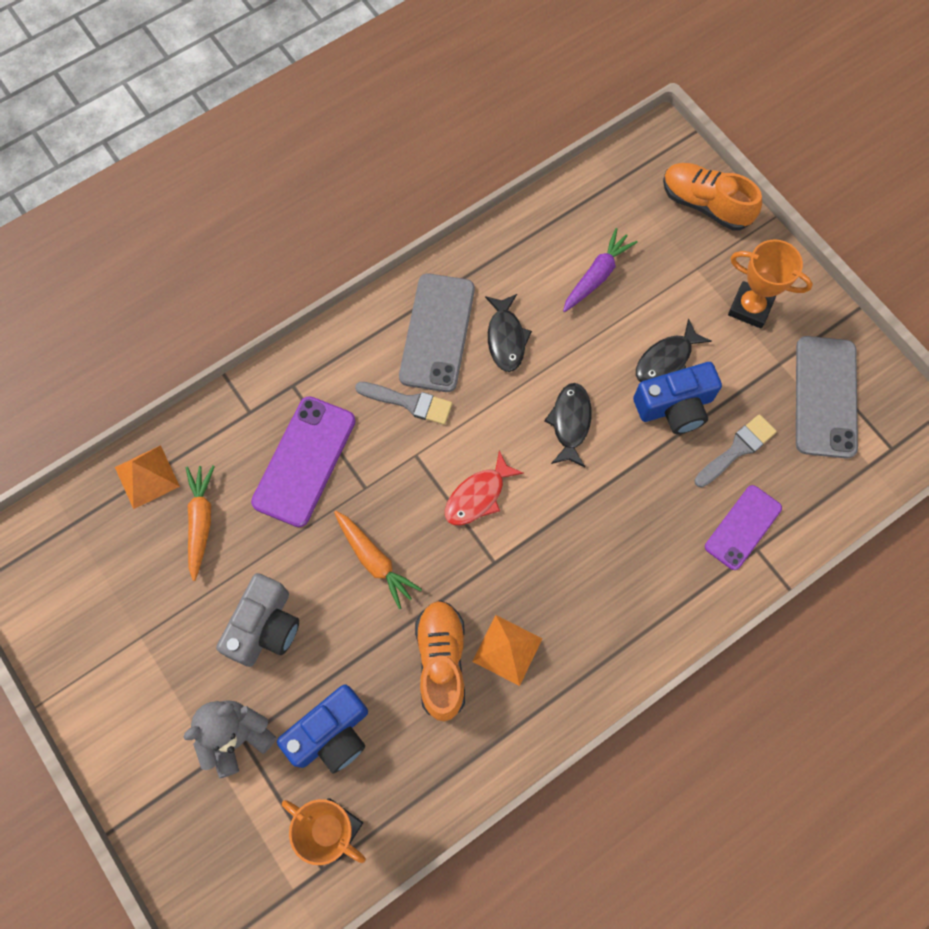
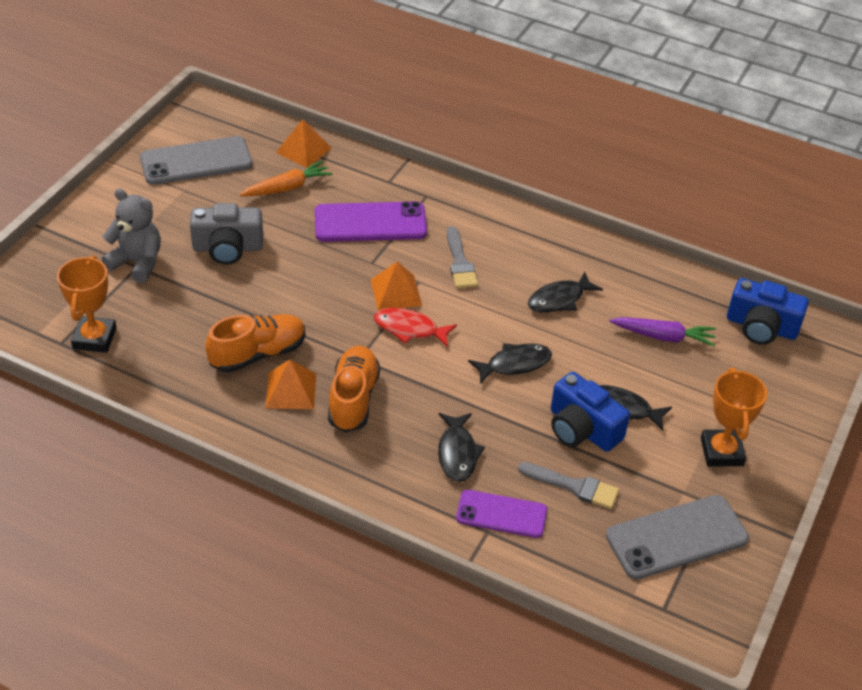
camera: 60 degrees right, 25 degrees down
(331, 734) = (166, 311): blue camera -> blue camera (761, 327)
(374, 560) = (316, 288): orange carrot -> none
(421, 484) = (396, 292): none -> orange pyramid
(437, 332) = (532, 258): grey phone -> grey phone (196, 161)
(657, 530) = (457, 453): none -> black fish
(705, 204) = (797, 387): orange shoe -> orange shoe (353, 399)

